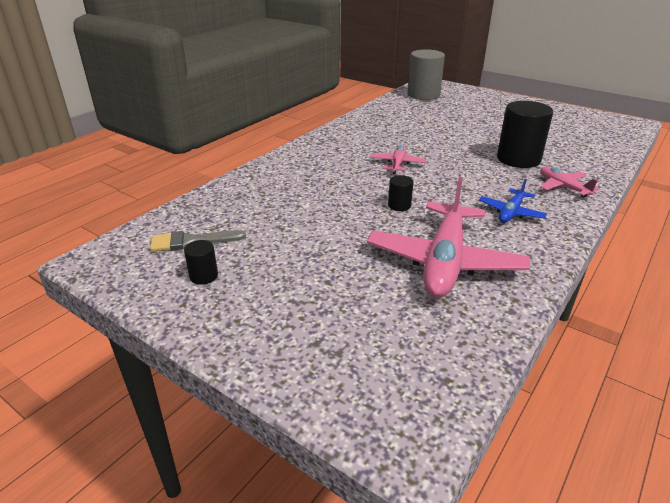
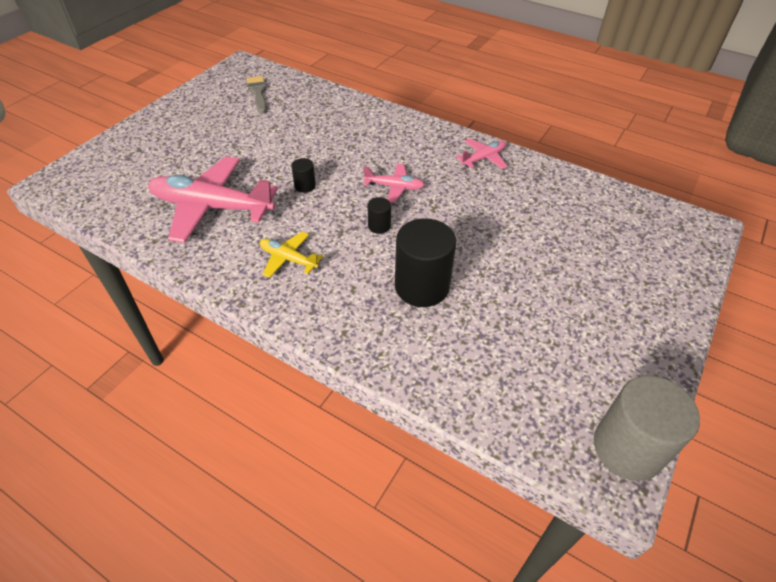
camera: 85 degrees right, 15 degrees up
(203, 276) = (216, 103): black cylinder -> black cylinder (379, 226)
(423, 95) = (638, 217): grey cylinder -> grey cylinder (627, 448)
(511, 212) = (288, 259): blue plane -> yellow plane
(563, 187) = (346, 314): pink plane -> pink plane (483, 158)

